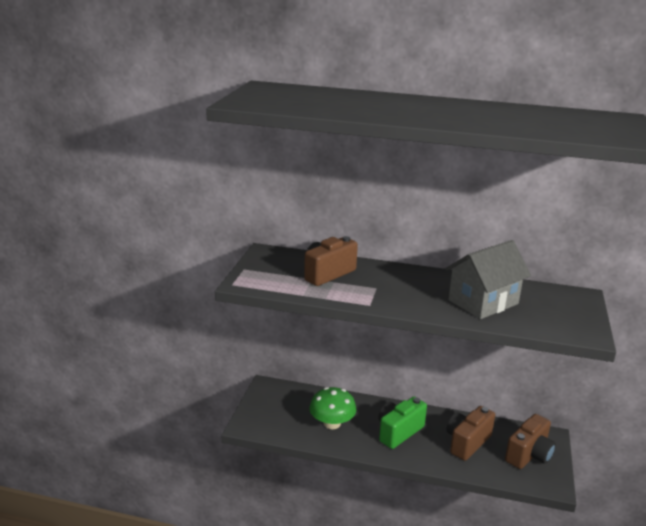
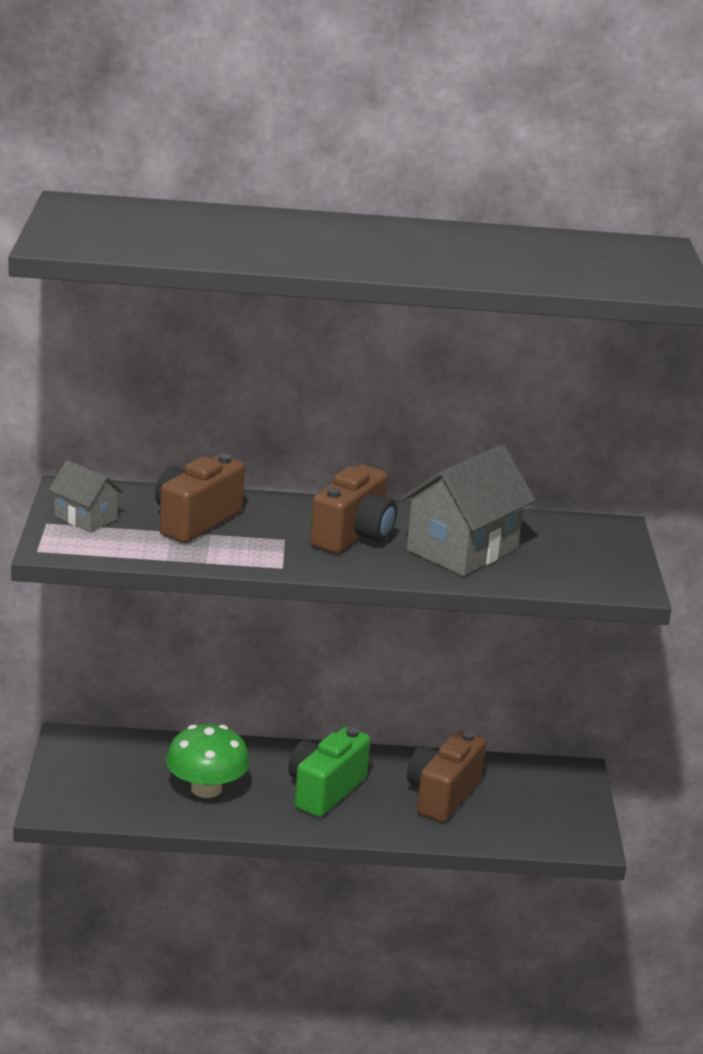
camera: 15 degrees left, 0 degrees up
(266, 267) = (85, 518): none -> grey house
(529, 455) = (545, 803): brown camera -> brown camera (354, 536)

